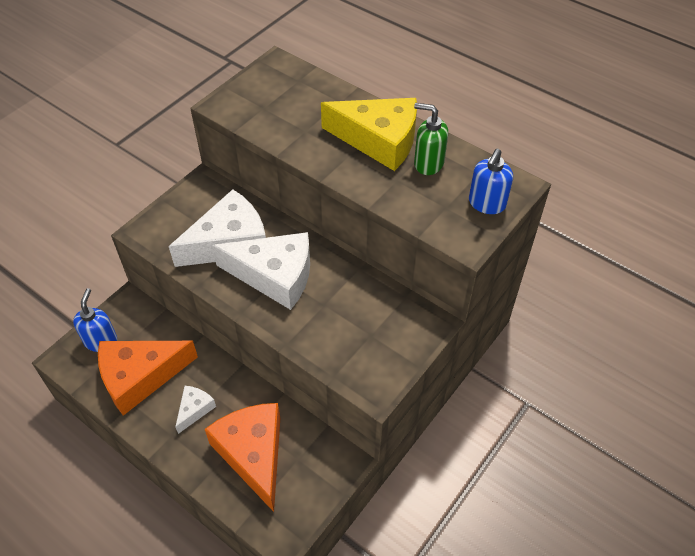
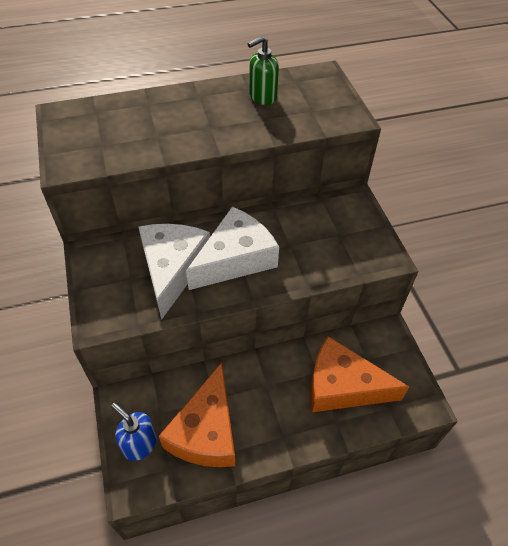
camera: 55 degrees left, 0 degrees up
(194, 409) = (272, 405): white cheese -> none
(379, 140) = (213, 106): yellow cheese -> none
(486, 204) = (327, 92): blue soap dispenser -> none

